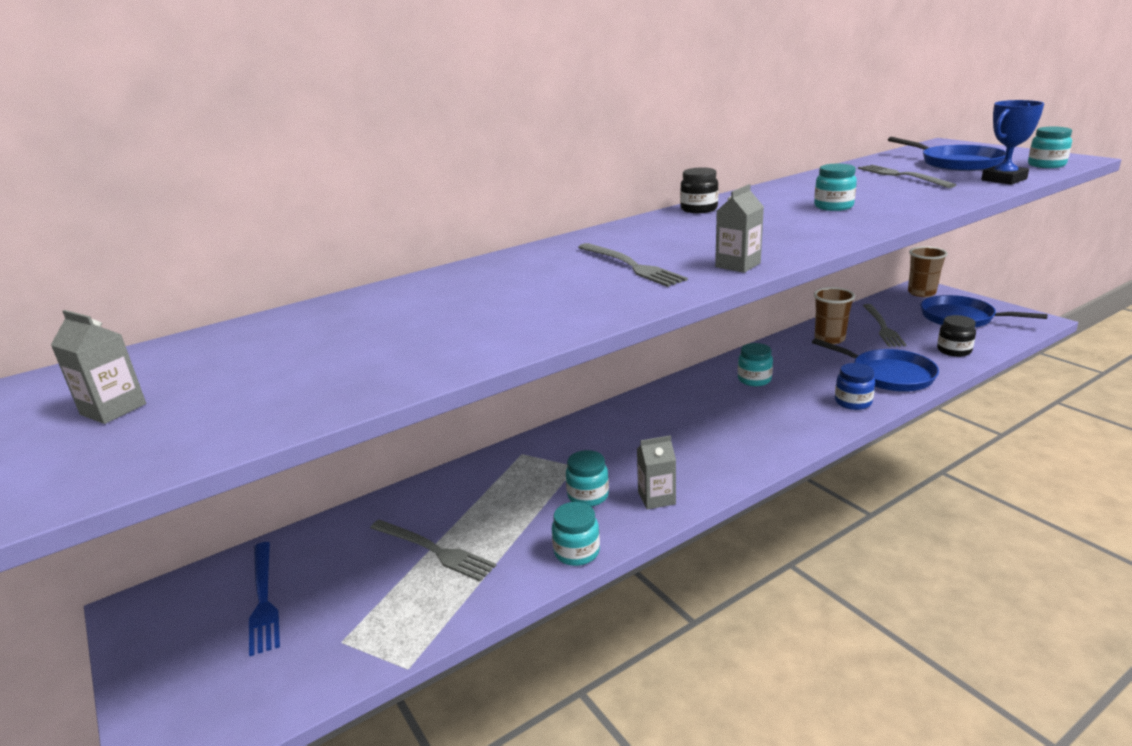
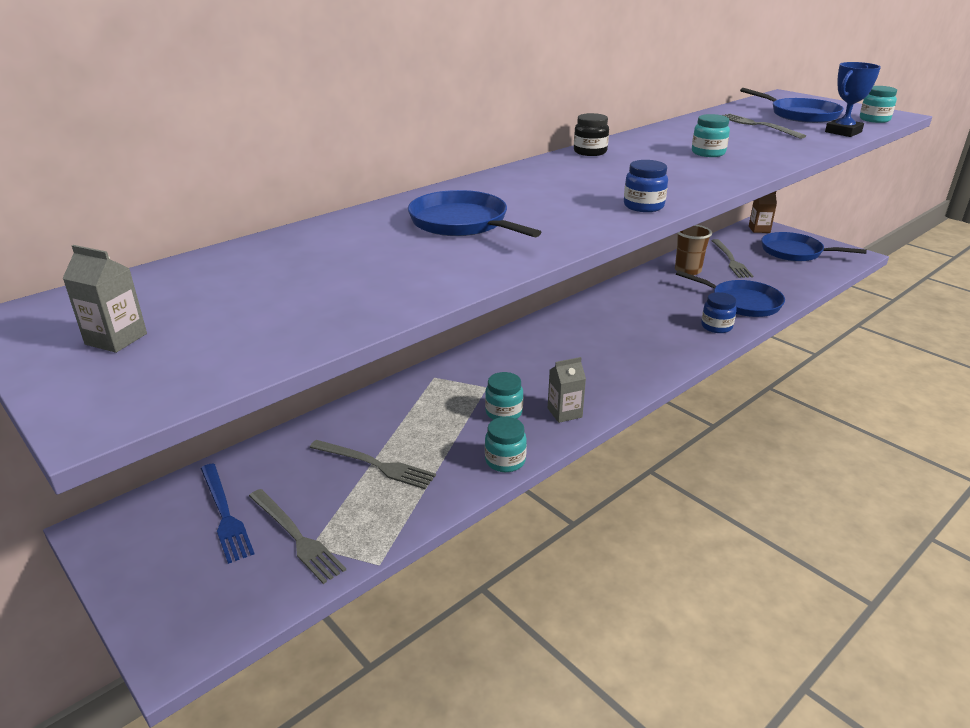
camera: 10 degrees left, 5 degrees up
(527, 286) = (462, 223): none -> blue pan
(631, 266) = (549, 205): grey fork -> grey fork (296, 536)
(737, 265) = (643, 206): grey carton -> blue jar
(754, 379) = (629, 307): turquoise jar -> none
(921, 293) = (759, 229): brown cup -> brown carton
(954, 351) = (793, 281): black jar -> none

